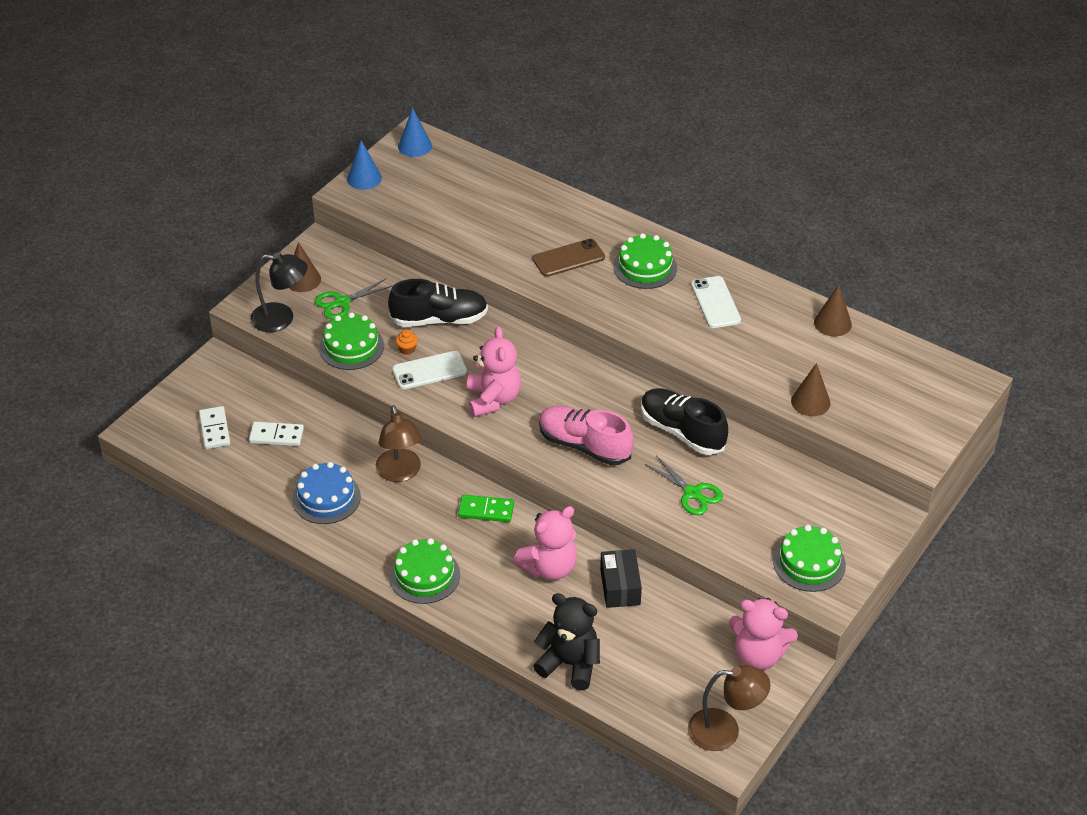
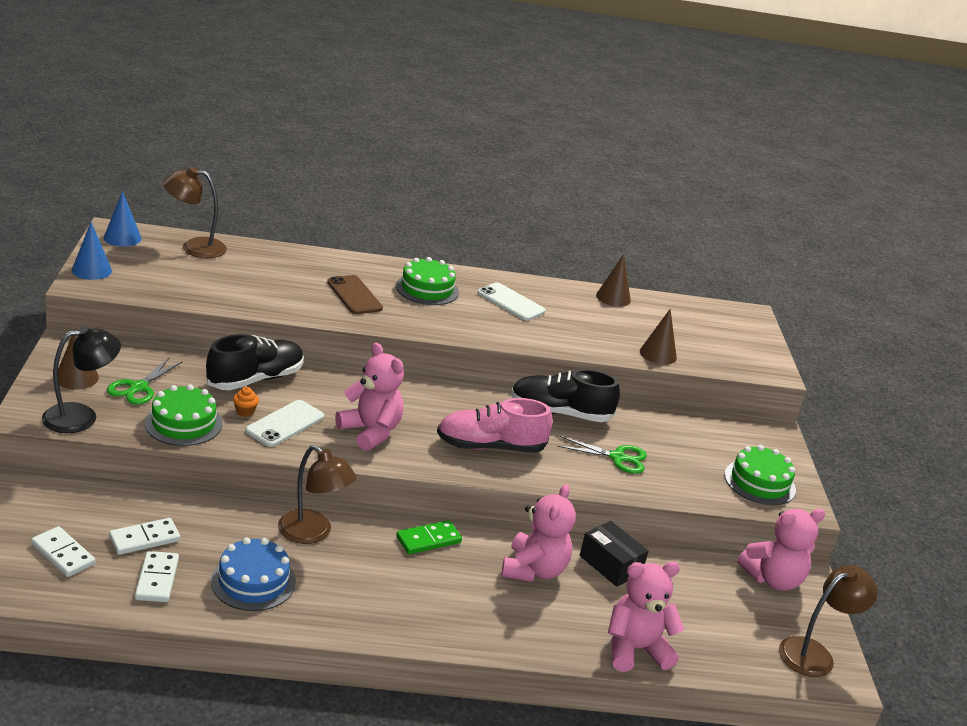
camera: 40 degrees left, 15 degrees down
(262, 472) = (157, 579): none -> white domino
(424, 575) = (424, 620): green cake -> none
(468, 170) = (194, 247): none -> brown lamp
(568, 258) = (354, 295): brown phone -> brown phone turned 60 degrees counterclockwise
(570, 664) = (635, 649): black teddy bear -> pink teddy bear

